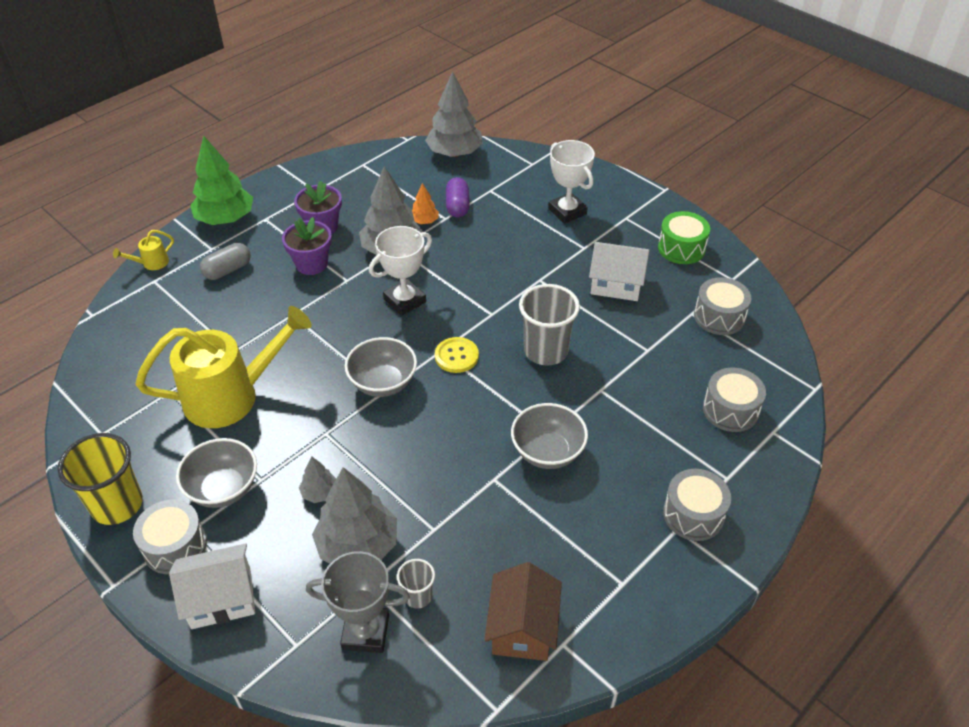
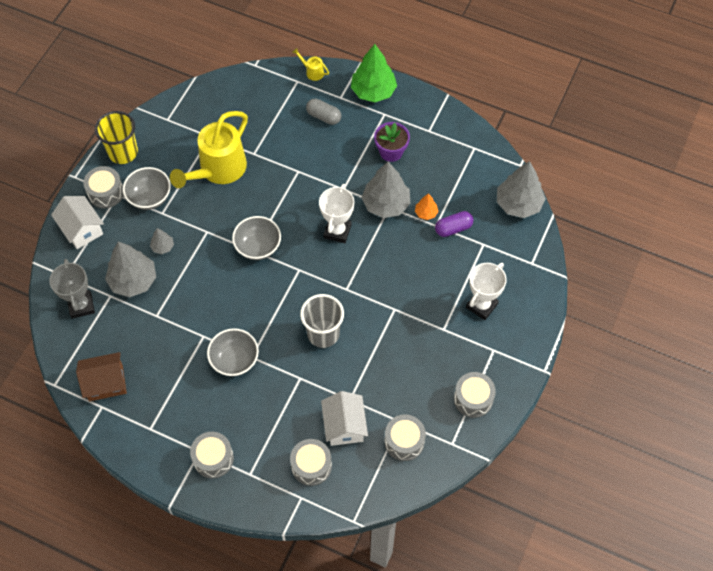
camera: 70 degrees right, 15 degrees up
(232, 396) = (218, 170): yellow watering can -> yellow watering can turned 75 degrees clockwise
(311, 264) = (350, 161): purple flower pot -> none
(405, 301) = (337, 231): white trophy -> white trophy turned 75 degrees clockwise
(418, 596) = (110, 323): grey cup -> none
(456, 356) = (297, 281): yellow button -> none
(616, 284) = (411, 362): white house -> white house (344, 425)
(681, 248) = (473, 399): green drum -> grey drum

